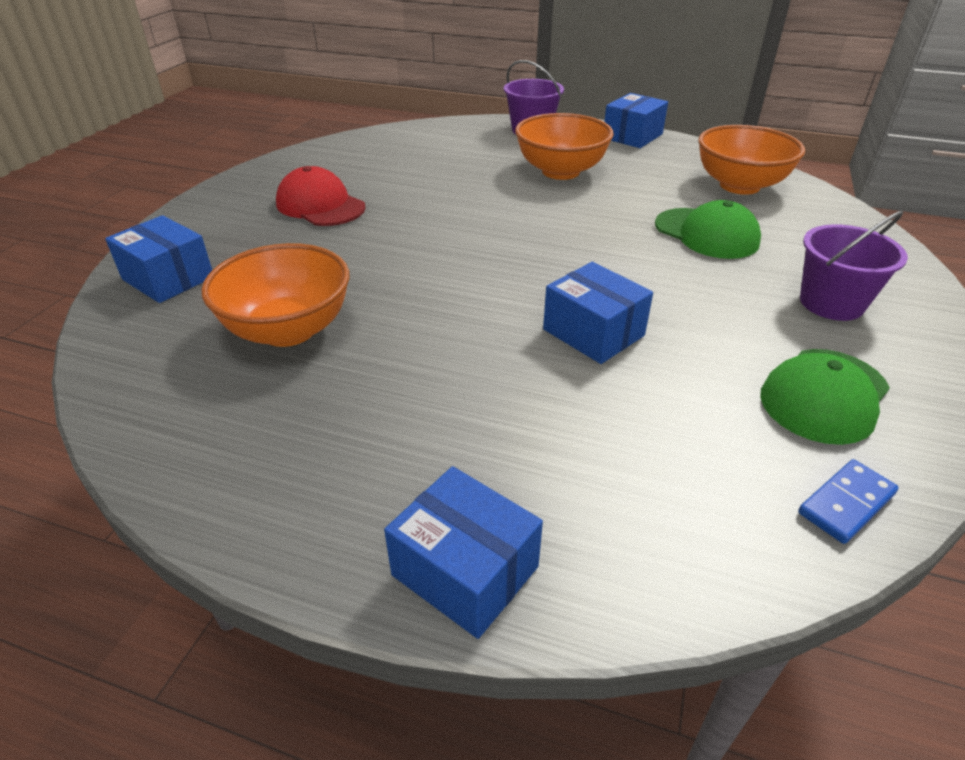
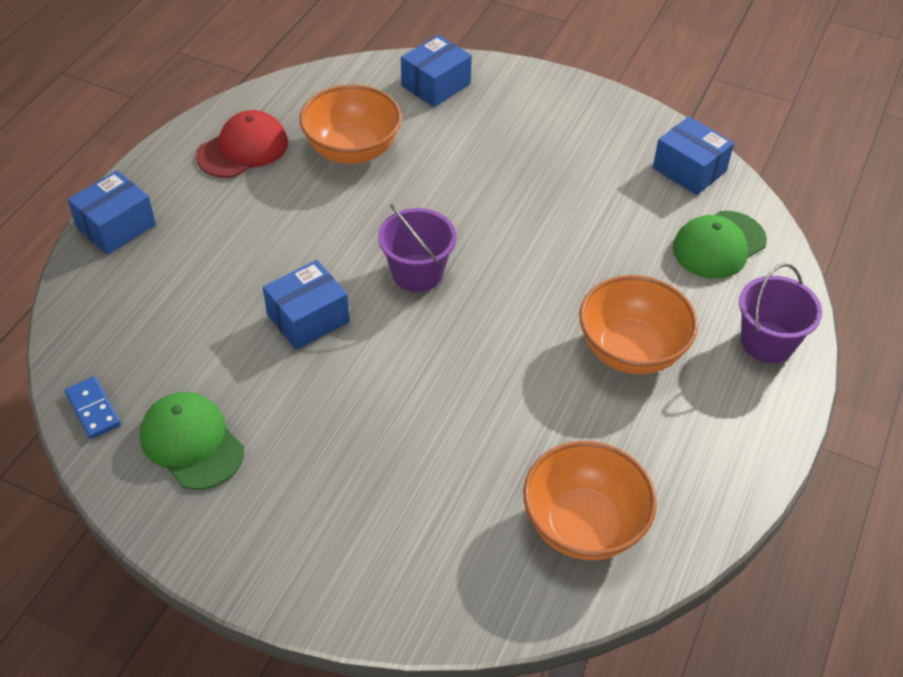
camera: 95 degrees right, 10 degrees up
(320, 205) = (554, 158): red cap -> red cap (243, 149)
(632, 136) = (753, 451): blue box -> blue box (689, 170)
(706, 234) = (462, 448): green cap -> green cap (719, 245)
(831, 303) = (311, 507): purple bucket -> purple bucket (417, 273)

